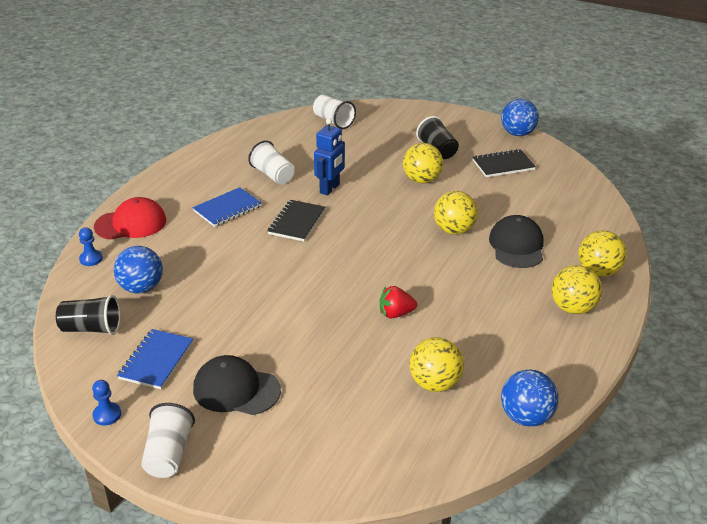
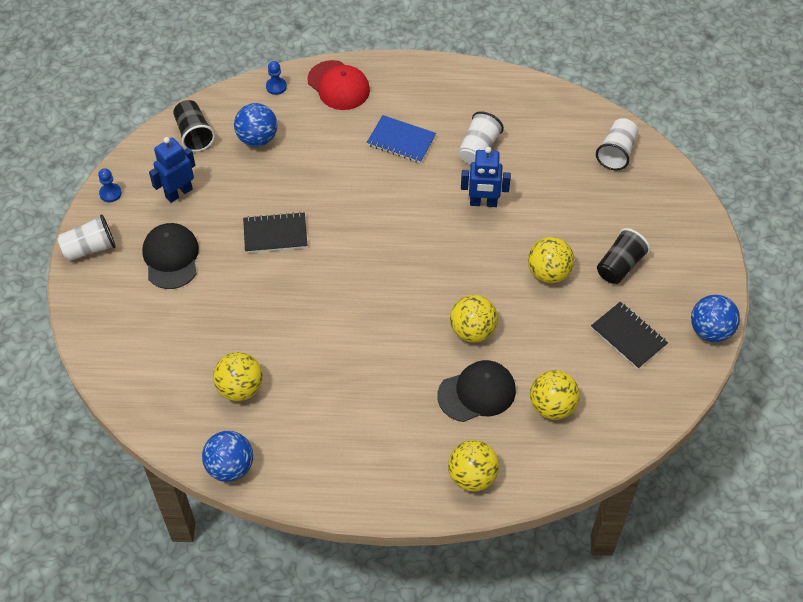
camera: 65 degrees right, 20 degrees up
(156, 360) = (178, 193): blue notebook -> blue robot
(297, 222) = (411, 201): black notebook -> black notebook (275, 234)
(396, 314) = (316, 328): red strawberry -> none
(572, 308) = (398, 467): yellow ball -> yellow ball (552, 406)

